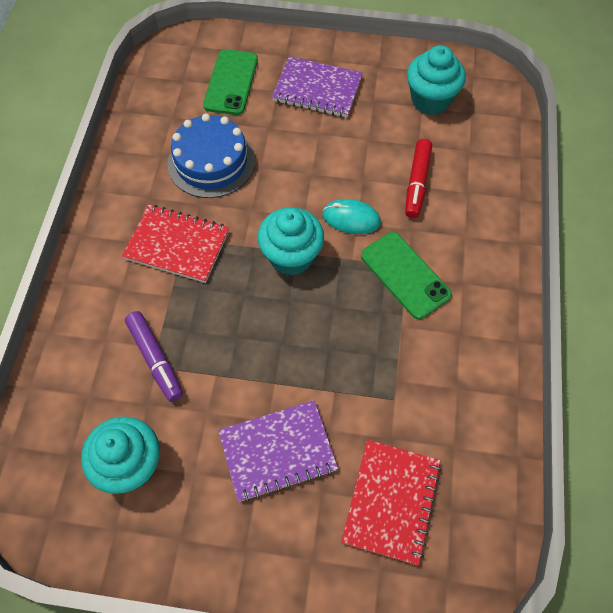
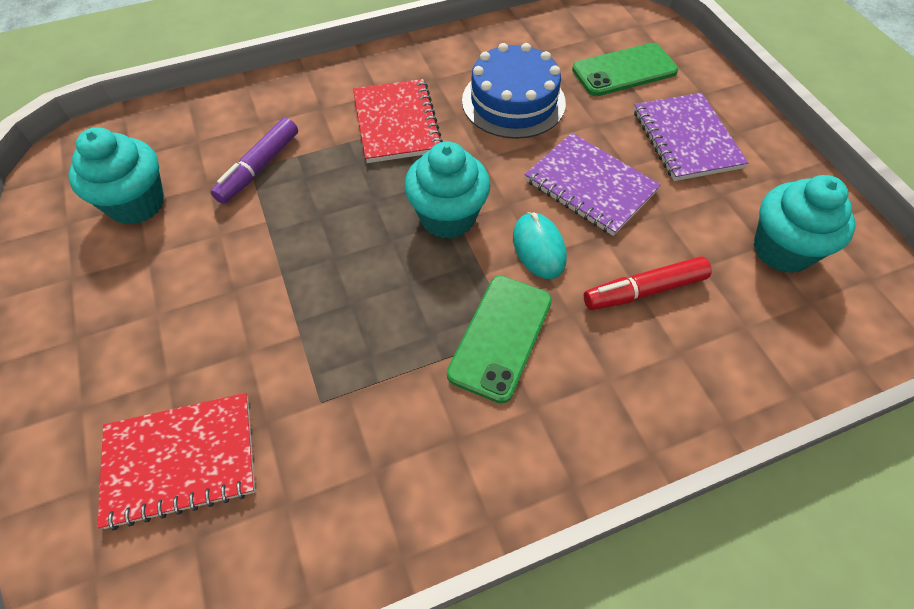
camera: 60 degrees right, 5 degrees down
(277, 451) = (200, 315): purple notebook -> purple notebook (590, 186)

